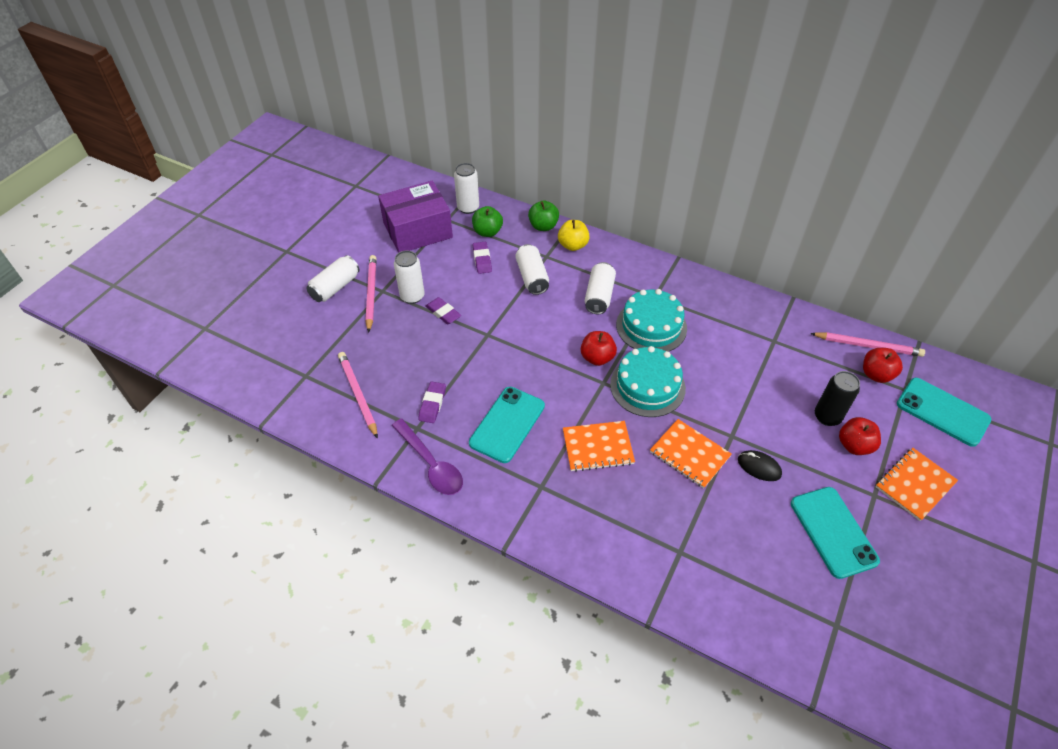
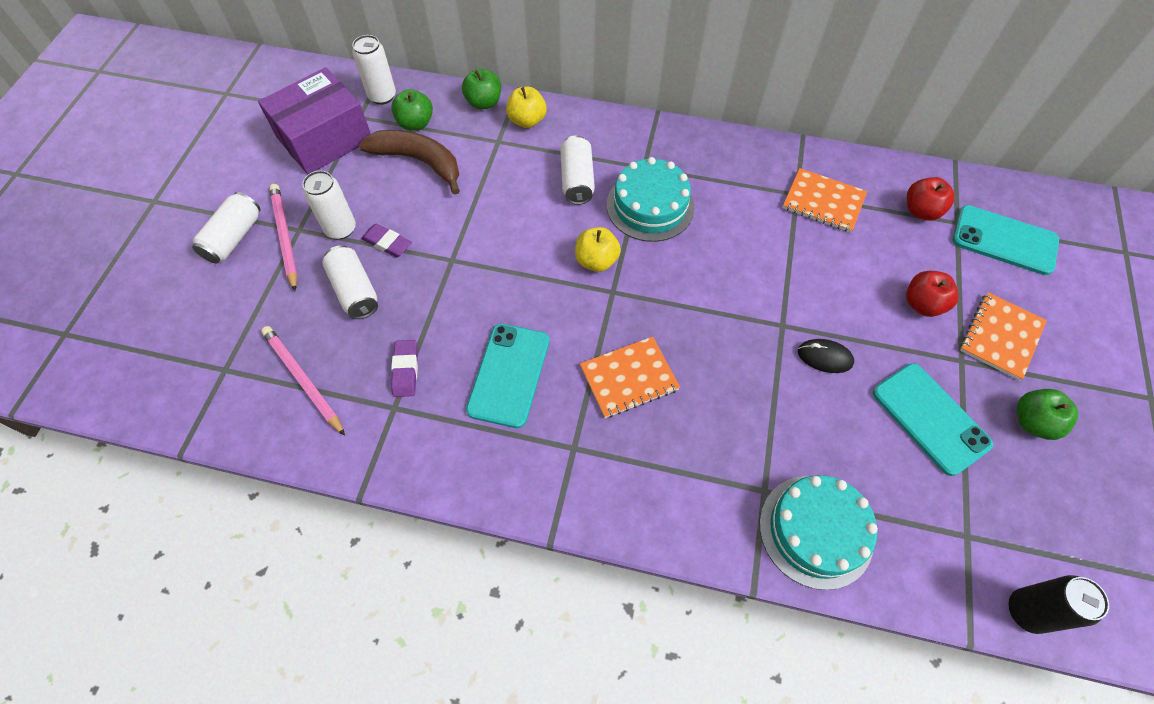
camera: 15 degrees left, 10 degrees up
(431, 464) = (426, 453): purple spoon -> none
(482, 260) = (418, 161): purple eraser -> brown banana
(532, 277) = (488, 172): white can -> white can (355, 291)
(597, 358) = (596, 261): red apple -> yellow apple
(647, 386) = (667, 284): turquoise cake -> turquoise cake (816, 531)
(689, 454) = (741, 360): orange notebook -> orange notebook (823, 201)
(827, 417) = (882, 275): black can -> black can (1026, 611)
(867, 346) = (901, 178): pink pencil -> none
(921, 555) = (1032, 422): none -> green apple

